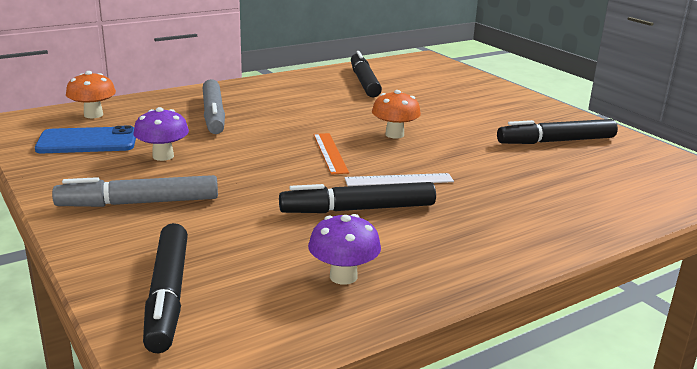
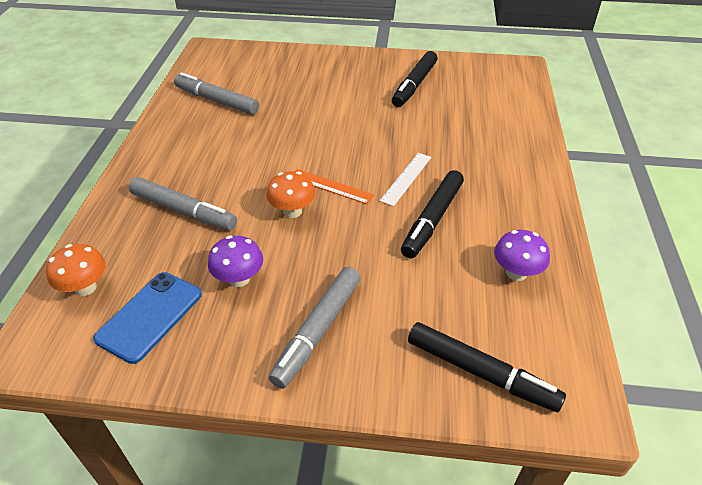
camera: 50 degrees left, 20 degrees up
(364, 82) = (217, 101): black marker -> grey marker
(394, 134) = (332, 141): orange mushroom -> orange mushroom (292, 211)

